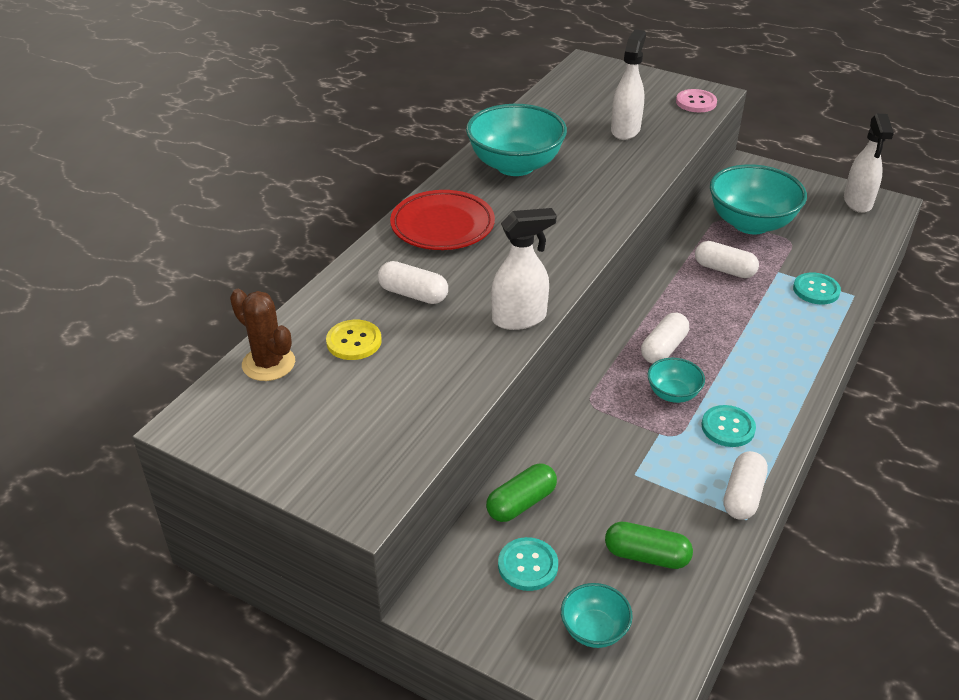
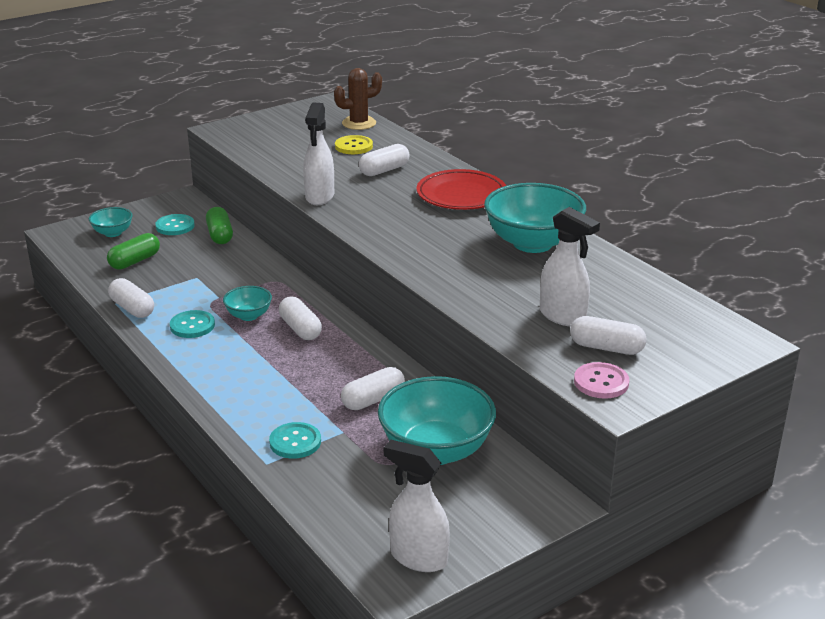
camera: 115 degrees right, 10 degrees down
(650, 107) = (606, 348): none -> white capsule

